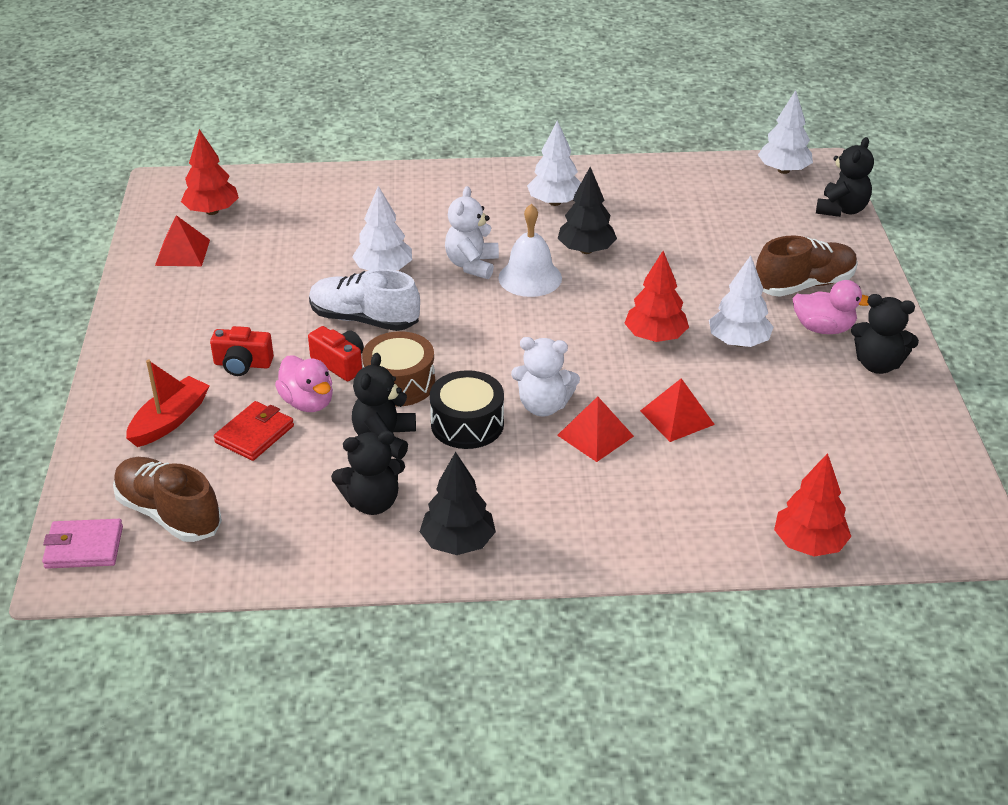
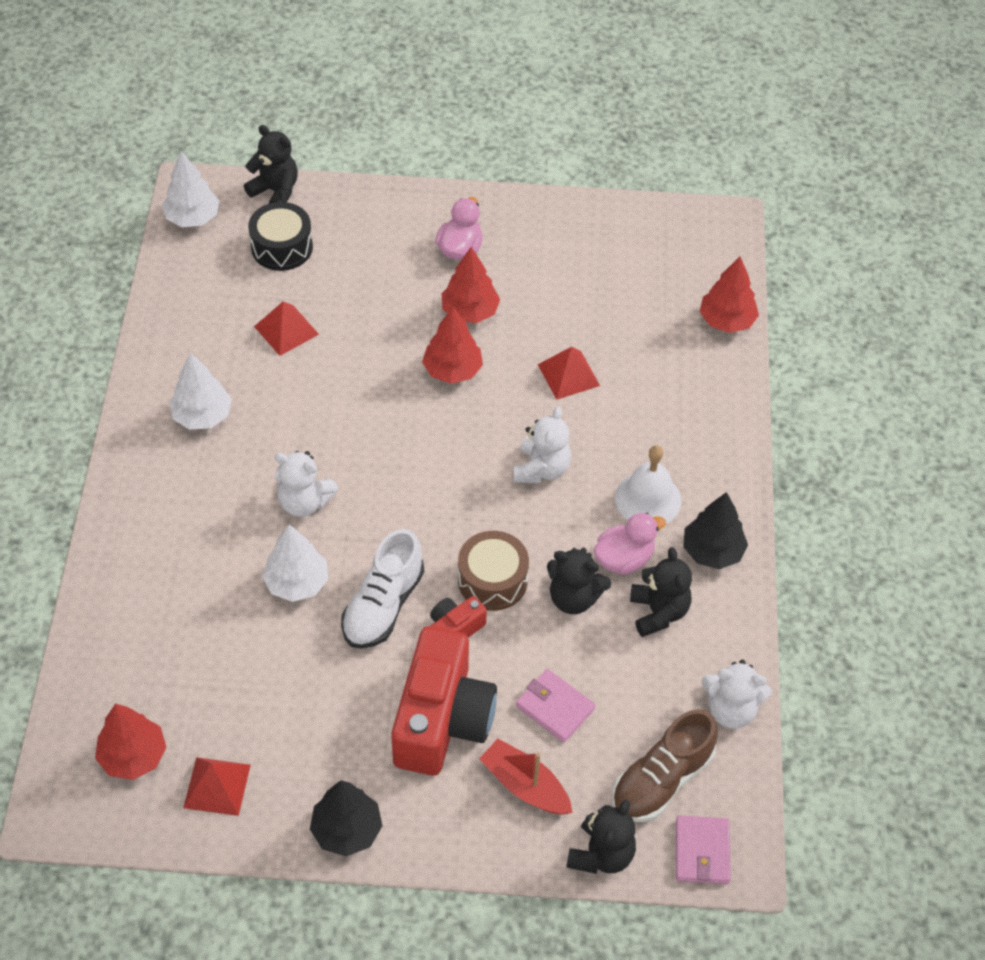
camera: 85 degrees left, 15 degrees up
(242, 364) = (442, 719): red camera -> red camera, size x2.12
(251, 564) = (731, 709): none -> white teddy bear
(254, 434) = (555, 707): red wallet -> pink wallet
(308, 402) = (512, 660): pink duck -> pink duck (624, 559)
(467, 424) = (559, 530): black drum -> black drum (282, 247)
(530, 278) = (338, 455): white bell -> white bell (648, 499)
(586, 250) = (299, 401): black tree -> black tree (346, 830)
(595, 435) = (586, 436): red pyramid -> red pyramid (286, 330)
(738, 342) = (470, 312): white tree -> red tree
(804, 285) = (392, 247): brown shoe -> none
(878, 364) = (516, 225): black teddy bear -> black teddy bear (601, 854)

